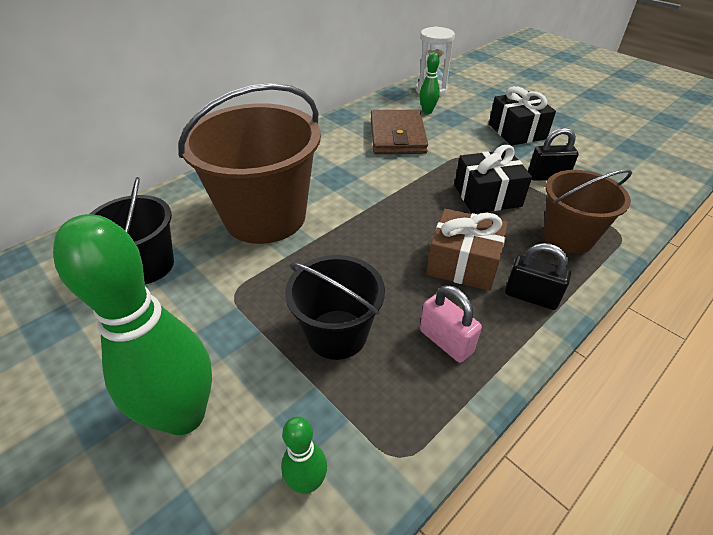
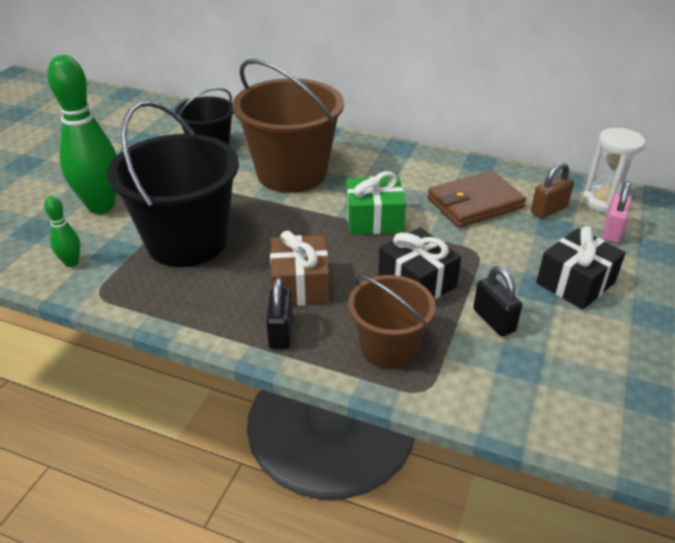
camera: 65 degrees right, 5 degrees down
(337, 334) = (187, 242): black bucket -> black bucket, size x1.72
(385, 190) = (374, 220): none -> green gift
(427, 111) = (548, 210): green bowling pin -> brown padlock
(446, 341) = (204, 293): pink padlock -> pink padlock (612, 231)

